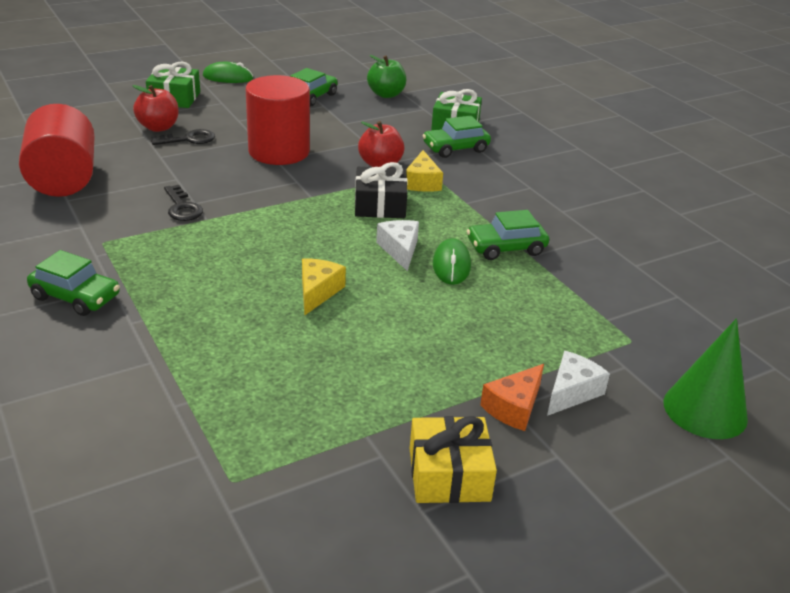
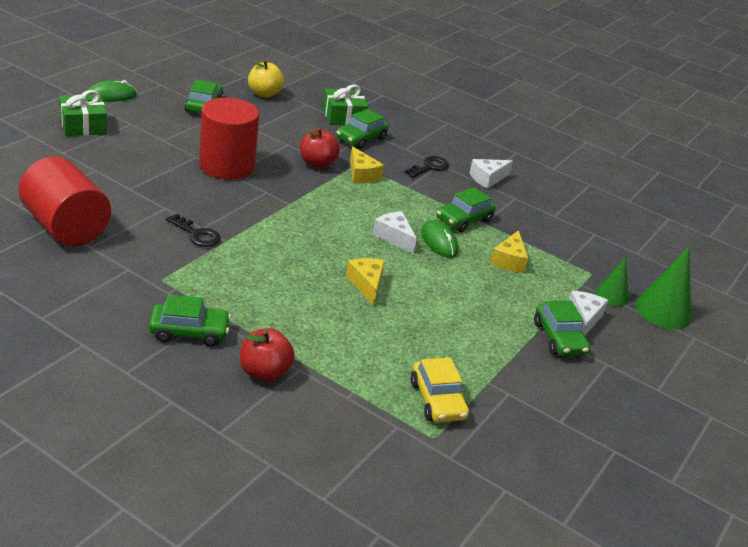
camera: 30 degrees left, 0 degrees up
(158, 127) = (99, 159): red apple -> red apple (264, 372)
(189, 139) = (139, 167): black key -> black key (430, 167)
(279, 439) = (437, 400): none -> yellow car
(380, 205) = (348, 201): black gift -> none
(386, 94) = (264, 94): green apple -> yellow apple
(449, 474) = (557, 393): yellow gift -> none
(514, 407) = (559, 338): orange cheese -> green car
(525, 303) = (509, 260): none -> yellow cheese
(578, 211) = (487, 178): none -> white cheese
(639, 373) = (612, 296): none -> green cone

